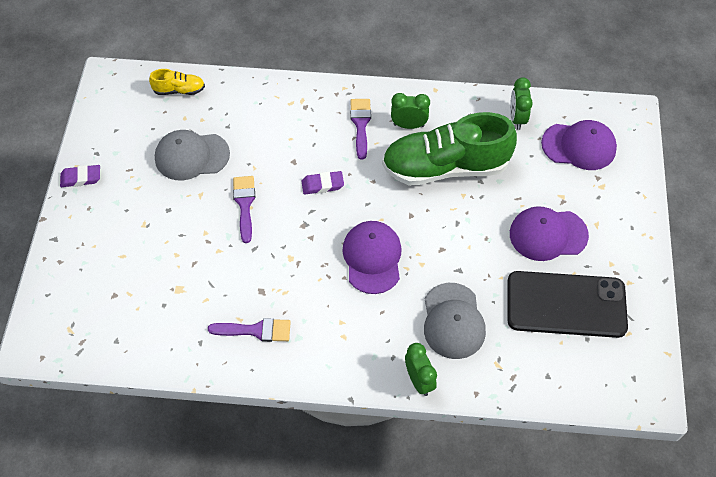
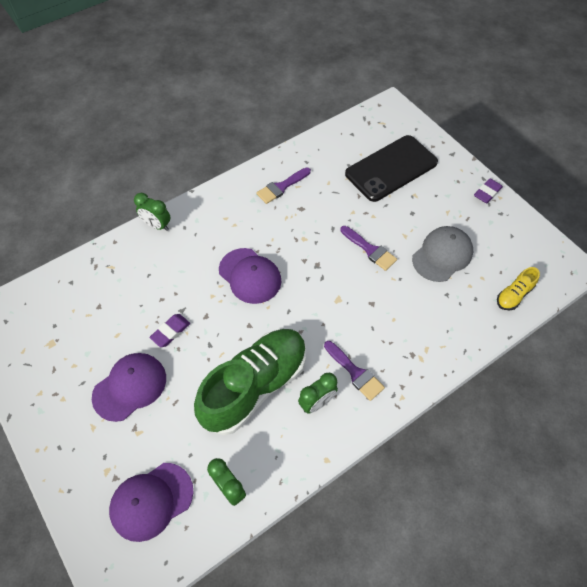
camera: 140 degrees right, 0 degrees up
(322, 185) = (333, 301): purple eraser -> purple eraser (170, 332)
(453, 321) = (160, 273): grey cap -> none
(566, 305) = (83, 339): black phone -> black phone (391, 168)

